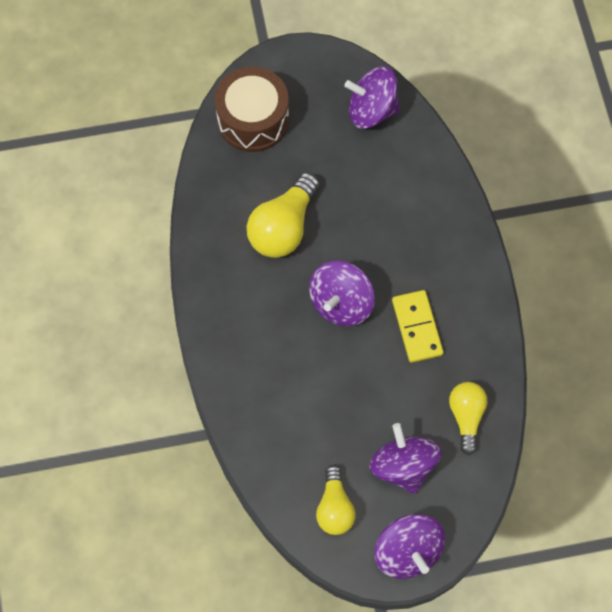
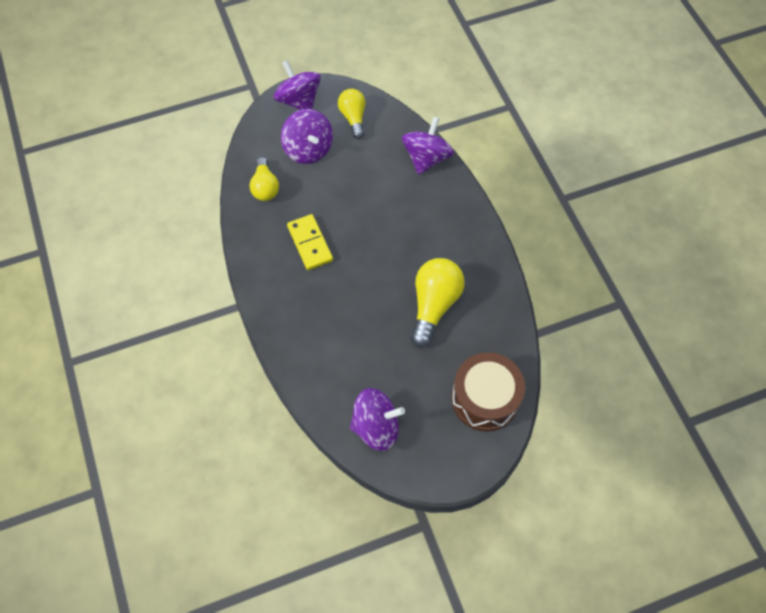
camera: 170 degrees right, 5 degrees down
(341, 303) = (374, 252): purple spinning top -> purple spinning top (426, 158)

